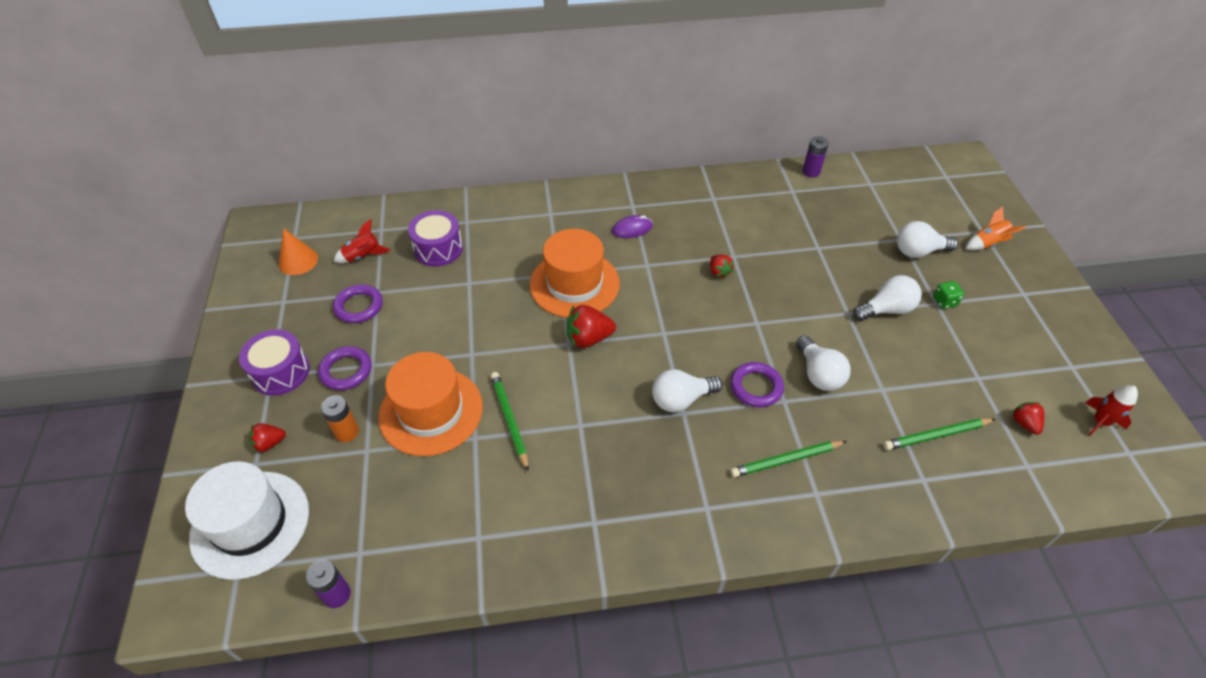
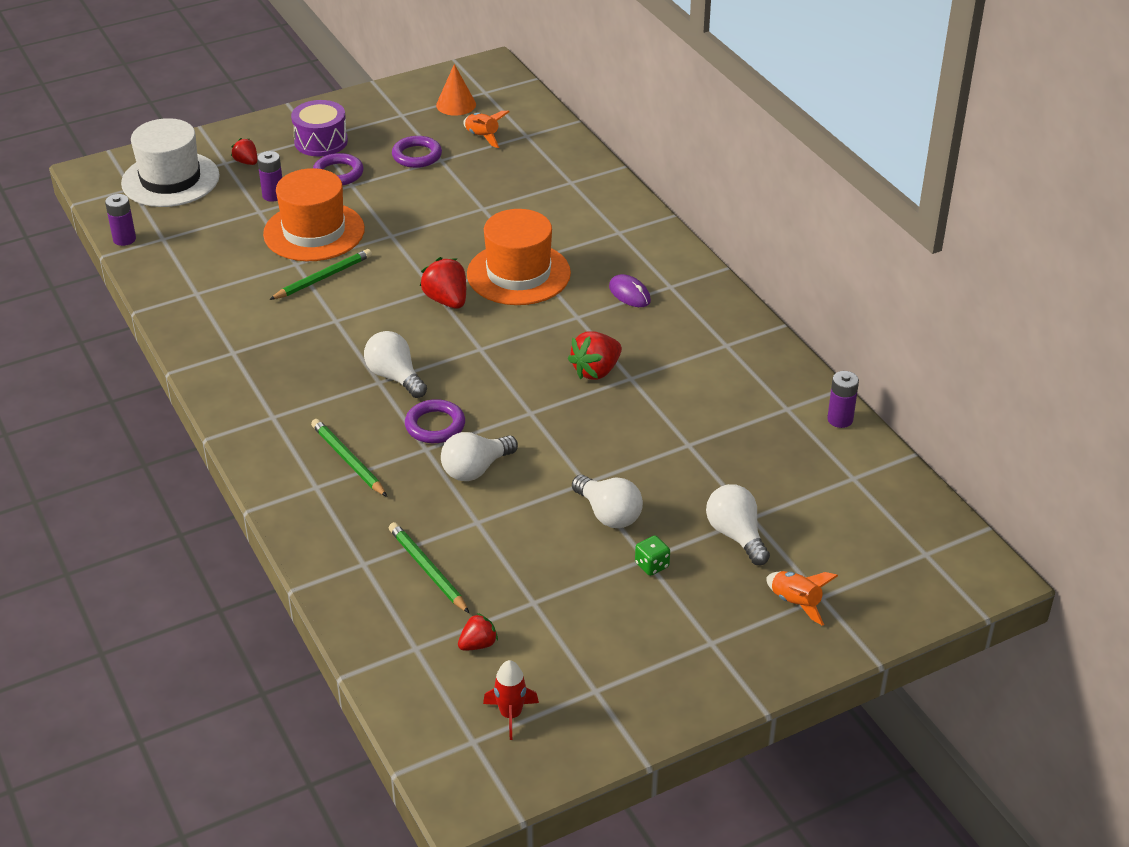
camera: 70 degrees right, 10 degrees down
(347, 432) = (273, 195): orange battery -> purple battery
(363, 256) = (483, 137): red rocket -> orange rocket
(438, 249) = (519, 176): purple drum -> none
(719, 272) = (596, 371): red strawberry -> red strawberry, size x1.66

